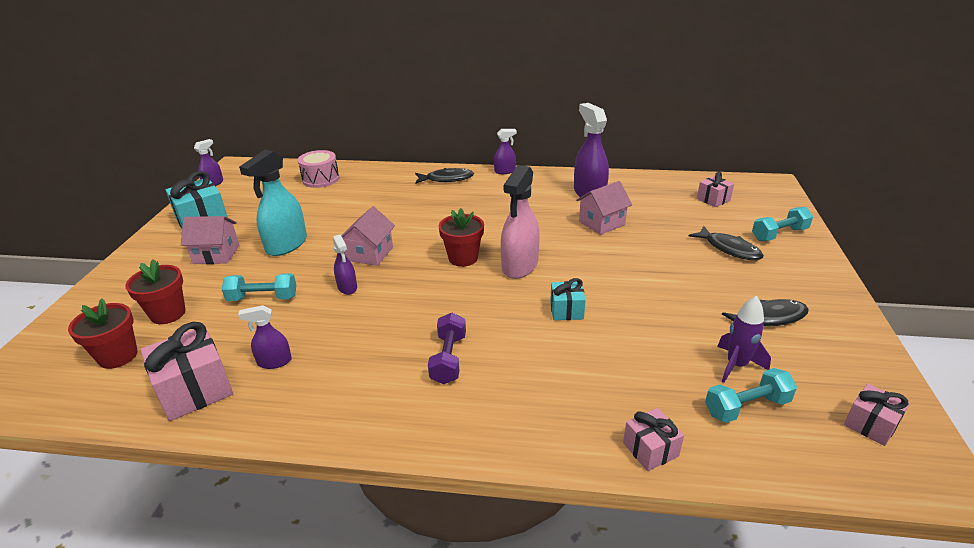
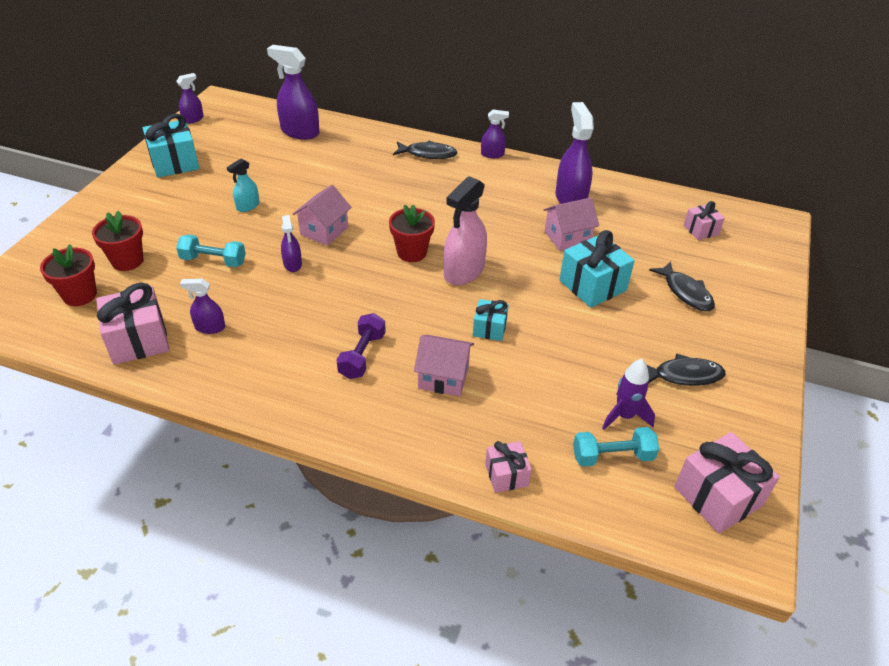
camera: 10 degrees right, 10 degrees up
(216, 254) = (181, 205): pink house -> pink house (443, 377)
(286, 245) = (247, 206): turquoise spray bottle -> turquoise spray bottle, size x0.54
(321, 179) = (299, 132): pink drum -> purple spray bottle
(644, 257) = (592, 285): none -> turquoise gift
(779, 234) = (749, 285): turquoise dumbbell -> none
(870, 425) = (718, 496): pink gift -> pink gift, size x1.74

